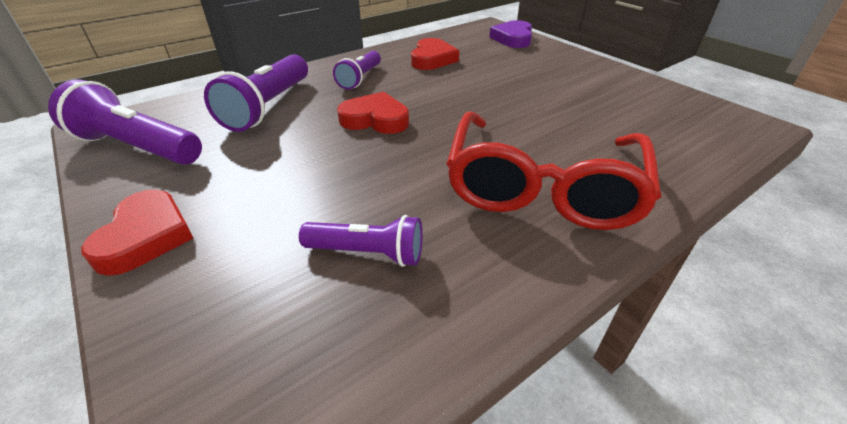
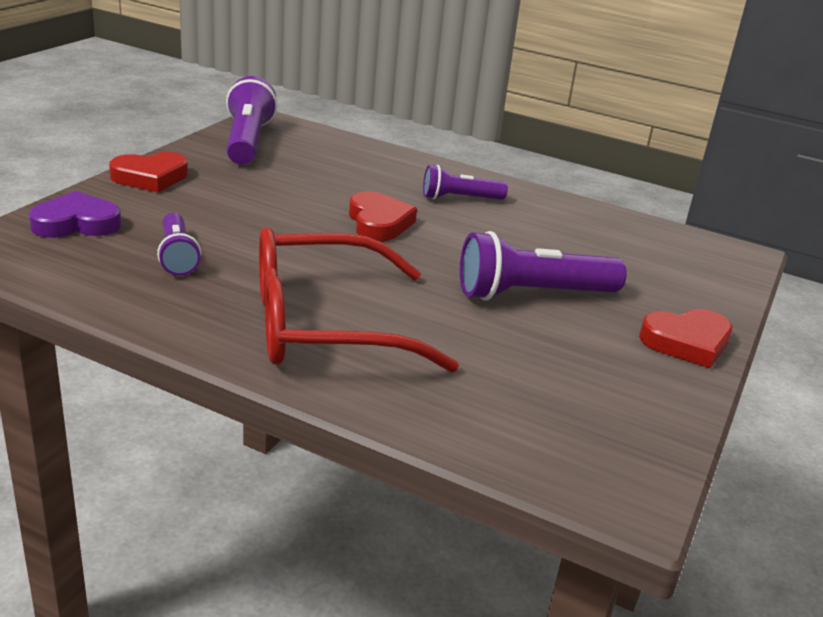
camera: 60 degrees right, 10 degrees down
(268, 107) = (354, 170): purple flashlight -> purple flashlight (532, 294)
(432, 59) = (562, 229): red heart -> red heart (686, 342)
(513, 38) = (711, 277): purple heart -> purple heart (76, 223)

